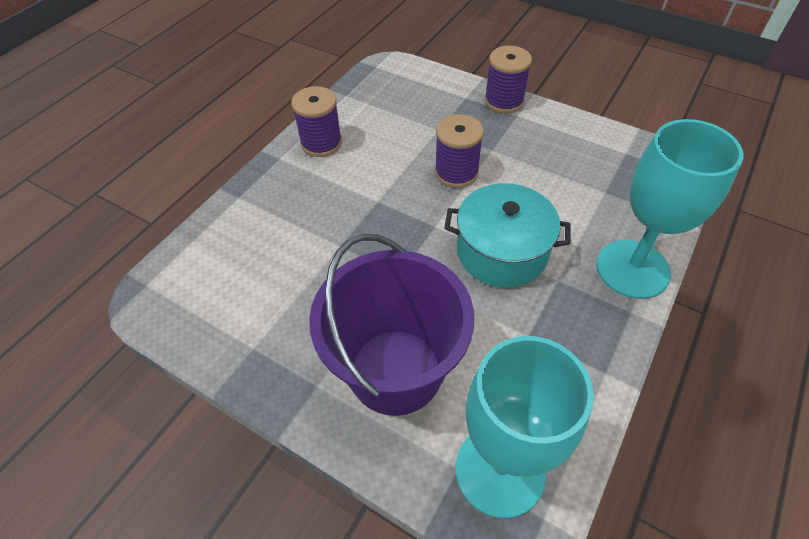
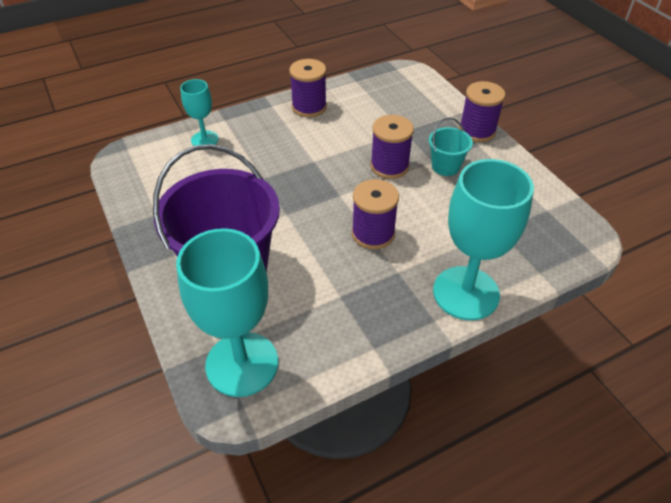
camera: 30 degrees right, 5 degrees down
(235, 231) = (204, 140): none -> turquoise goblet
(502, 252) = (373, 233): turquoise pot -> purple spool
(507, 149) = (445, 166): none -> turquoise bucket

